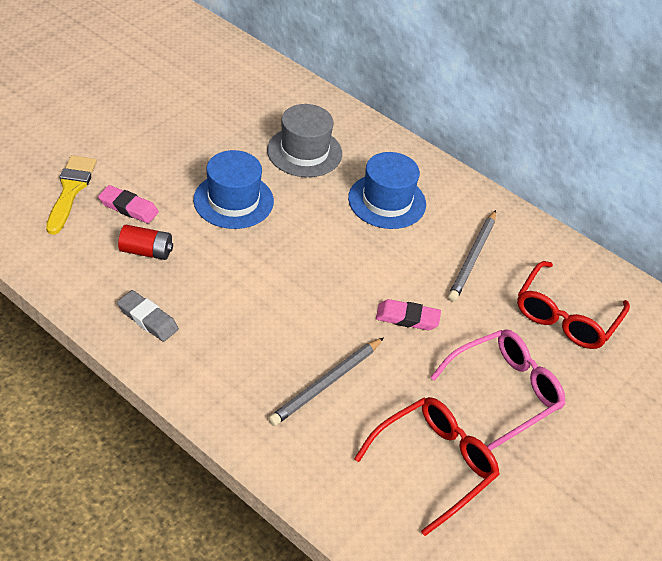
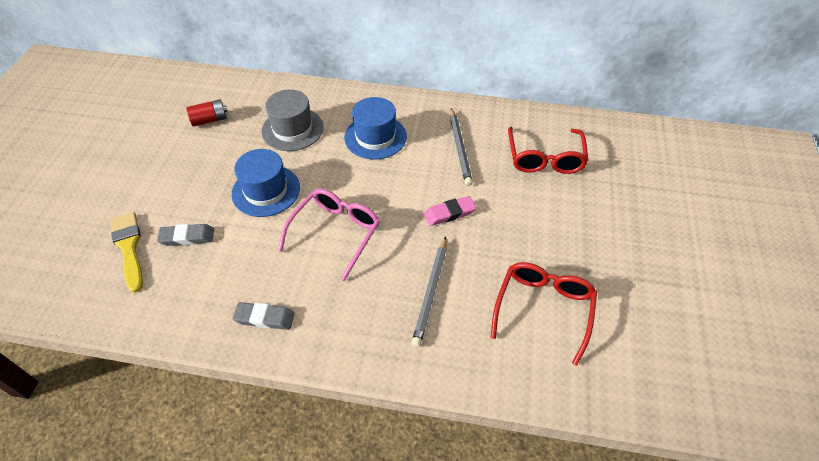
camera: 25 degrees left, 5 degrees up
(128, 208) = (187, 237): pink eraser -> grey eraser
(146, 251) = (226, 264): red battery -> red battery (210, 120)
(505, 391) = (547, 230): pink glasses -> pink glasses (336, 233)

